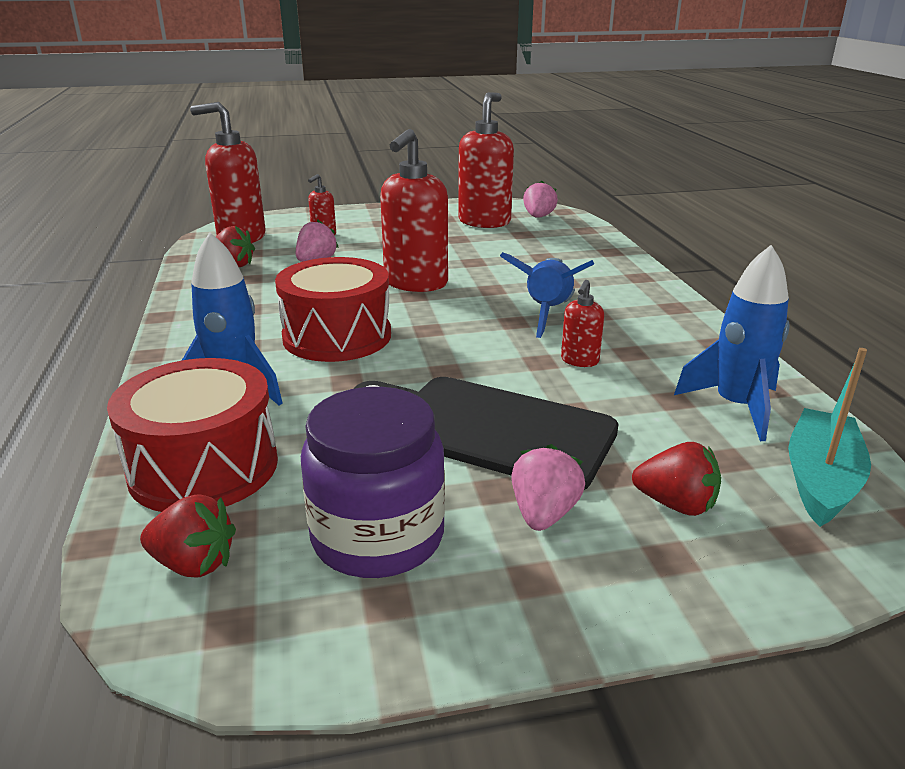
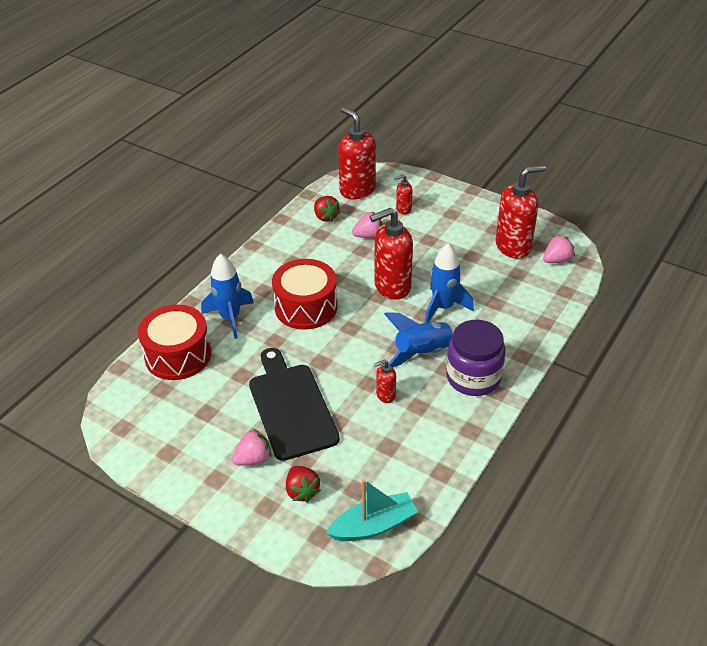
camera: 45 degrees right, 15 degrees up
(194, 564) = (135, 397): red strawberry -> none
(378, 536) = (193, 427): purple jar -> purple jar (473, 377)
(736, 407) = (407, 470): blue rocket -> blue rocket (443, 307)

